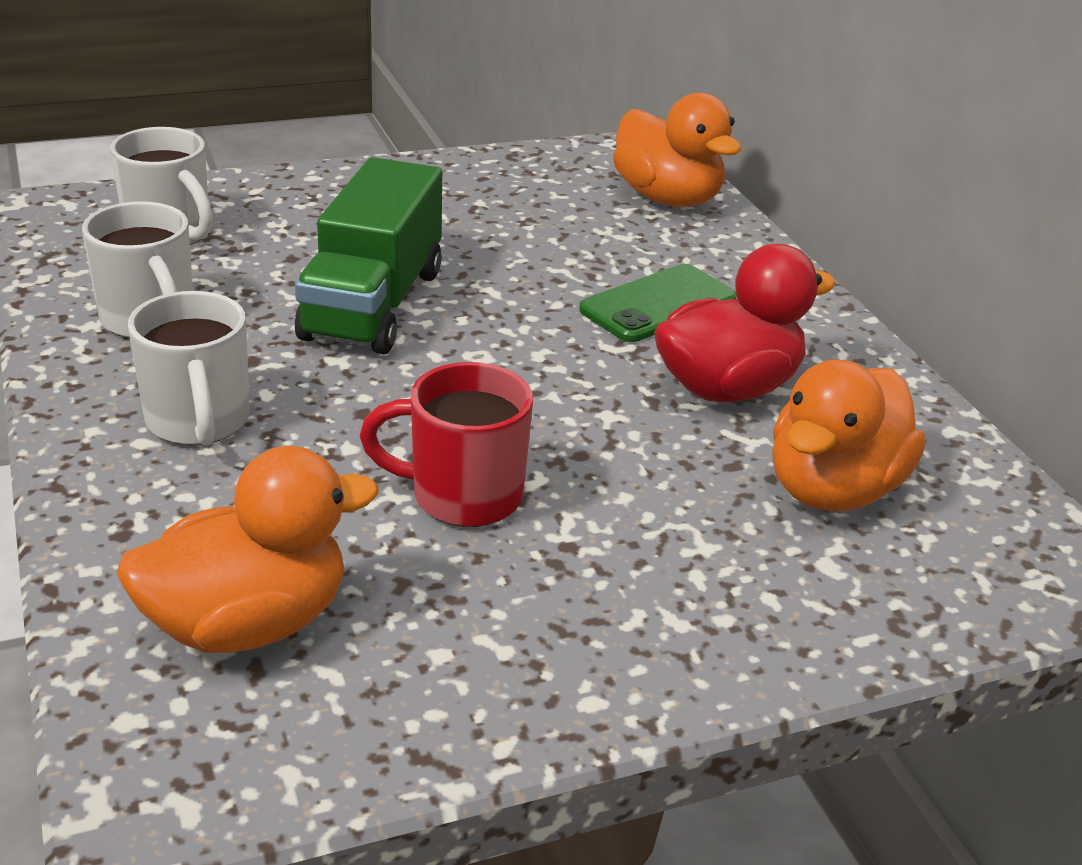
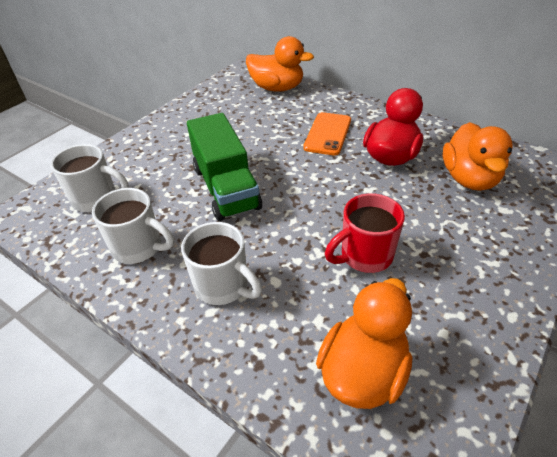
camera: 30 degrees left, 10 degrees up
(658, 304) = (327, 134): green phone -> orange phone

